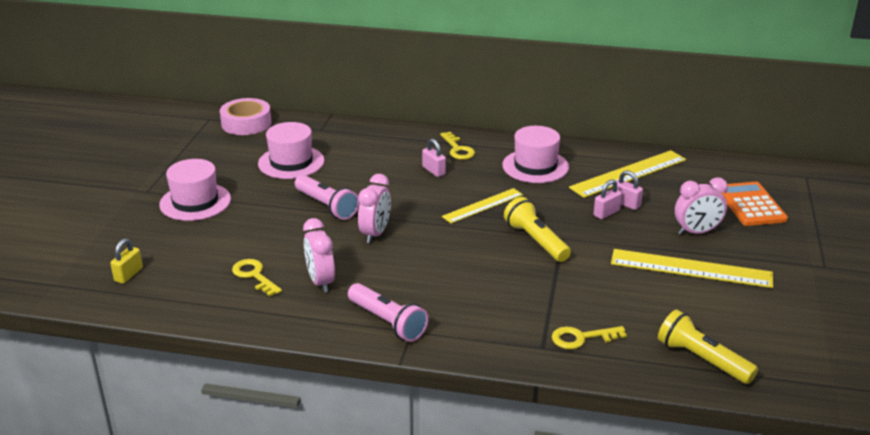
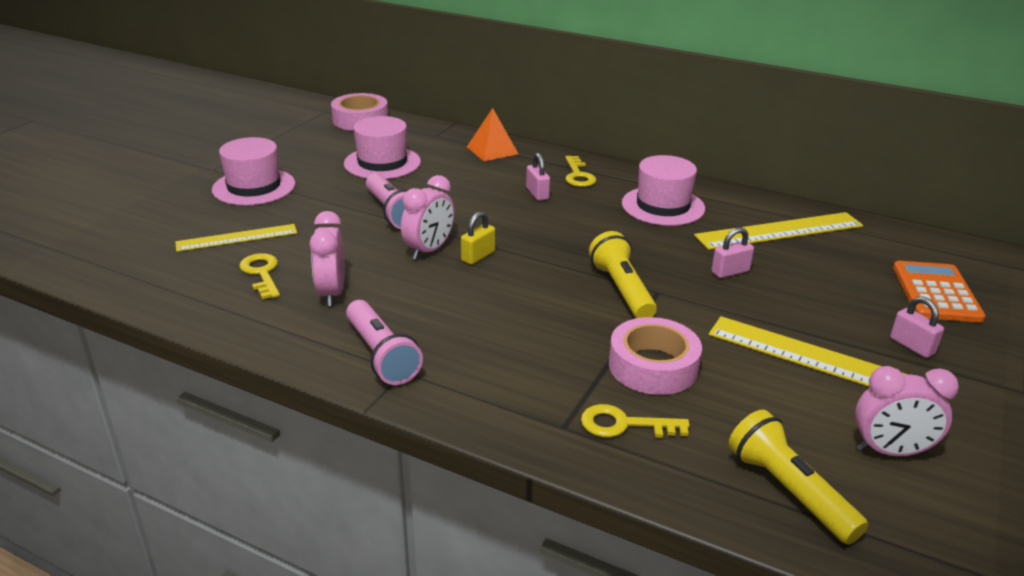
camera: 15 degrees right, 0 degrees up
(128, 275) = (129, 249): yellow padlock -> yellow padlock (478, 256)
(376, 136) = (492, 150): none -> orange pyramid
(483, 205) = (575, 239): yellow ruler -> yellow ruler (237, 238)
(583, 294) = (653, 366): none -> pink tape
(626, 204) = (760, 265): pink padlock -> pink padlock (912, 346)
(696, 232) = (845, 314): pink clock -> pink clock (890, 451)

